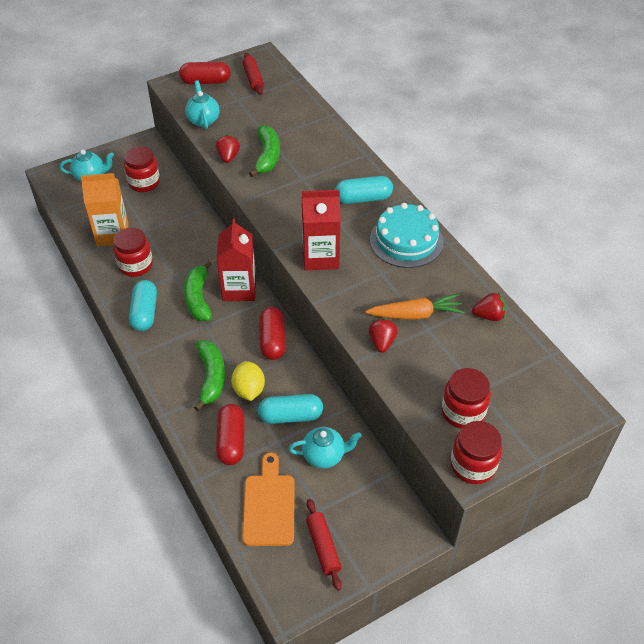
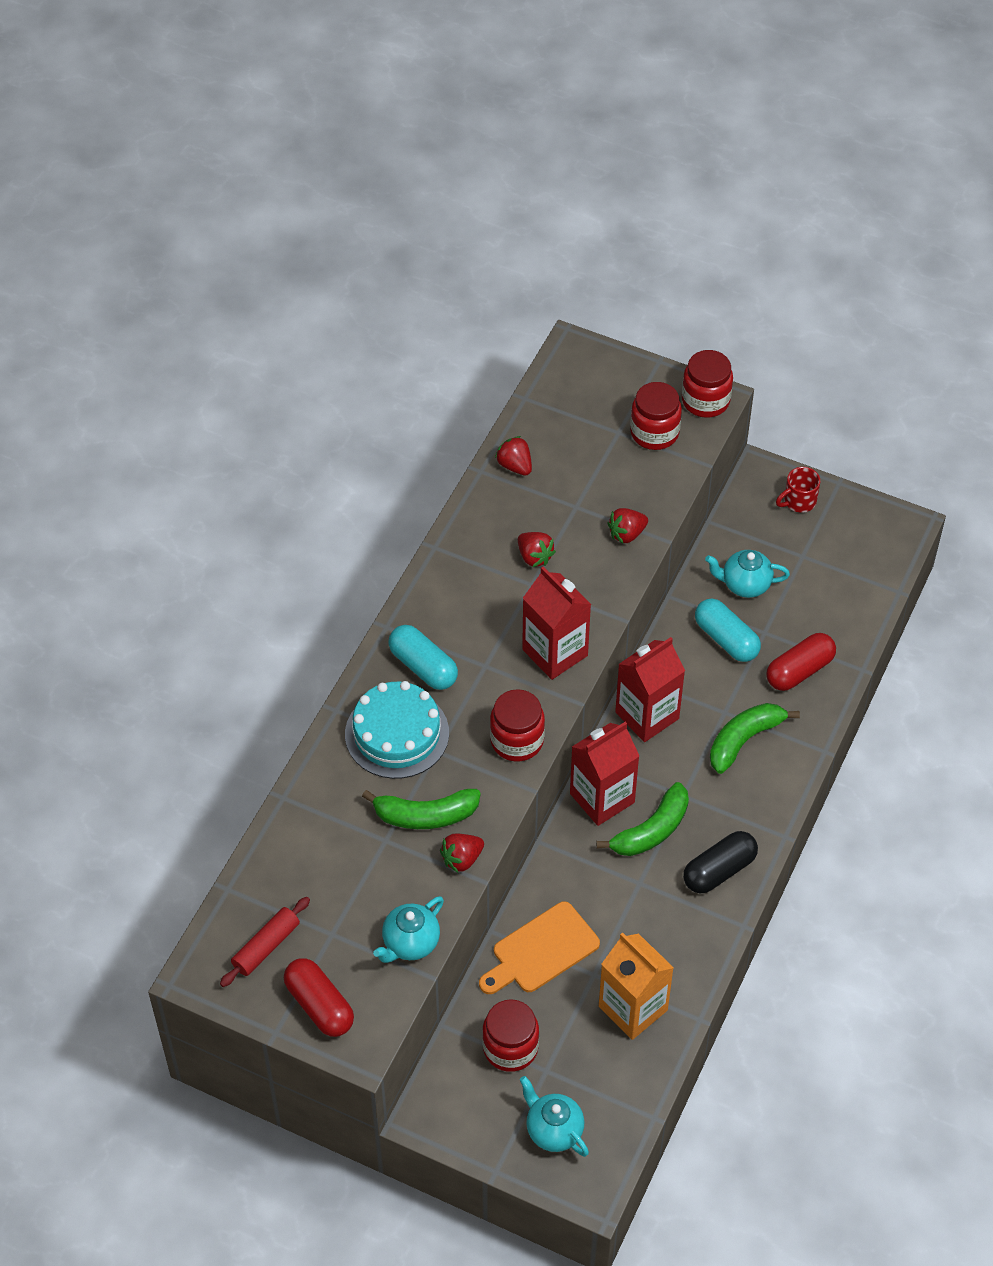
camera: 125 degrees left, 5 degrees up
(135, 265) = (659, 938): red jar -> red jar (517, 740)
(144, 313) = (719, 870): turquoise capsule -> black capsule
(249, 390) = (728, 695): yellow lemon -> none
(267, 156) = (425, 815): green banana -> green banana turned 150 degrees counterclockwise
(269, 505) = (835, 596): orange cutting board -> orange cutting board (541, 951)
(272, 340) = (647, 715): red capsule -> red carton
(323, 547) = (835, 533): red rolling pin -> none
(324, 456) = (745, 585): turquoise teapot -> turquoise teapot turned 45 degrees counterclockwise
(371, 543) = (798, 501): none -> red mug
(402, 286) = (534, 557): none -> red strawberry
(406, 241) = (461, 588): turquoise cake -> turquoise cake (397, 733)
(415, 314) = (565, 525): orange carrot -> none

